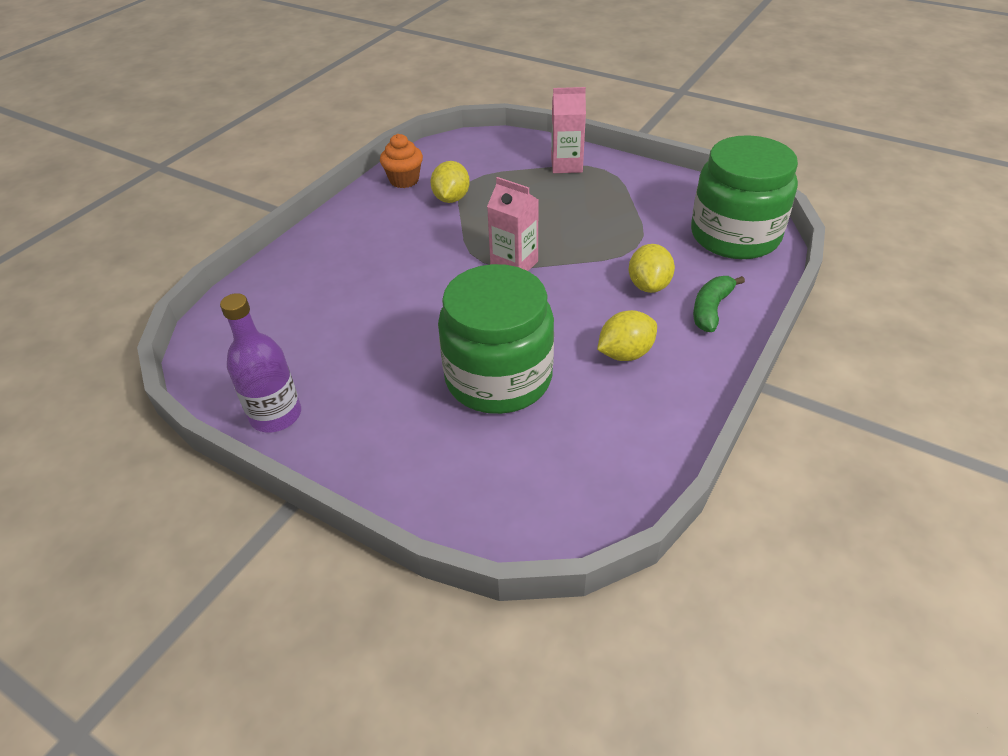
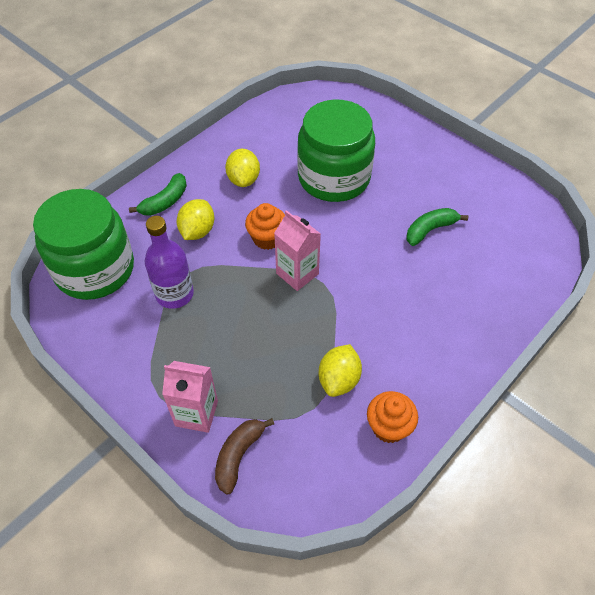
camera: 170 degrees left, 10 degrees up
(276, 415) = (482, 177): purple bottle -> purple bottle (174, 294)
(360, 332) = (430, 230): none -> green banana
(521, 152) = (238, 455): none -> brown banana
(562, 291) = (267, 238): none -> orange cupcake
(625, 353) = (243, 179): yellow lemon -> yellow lemon turned 75 degrees counterclockwise

